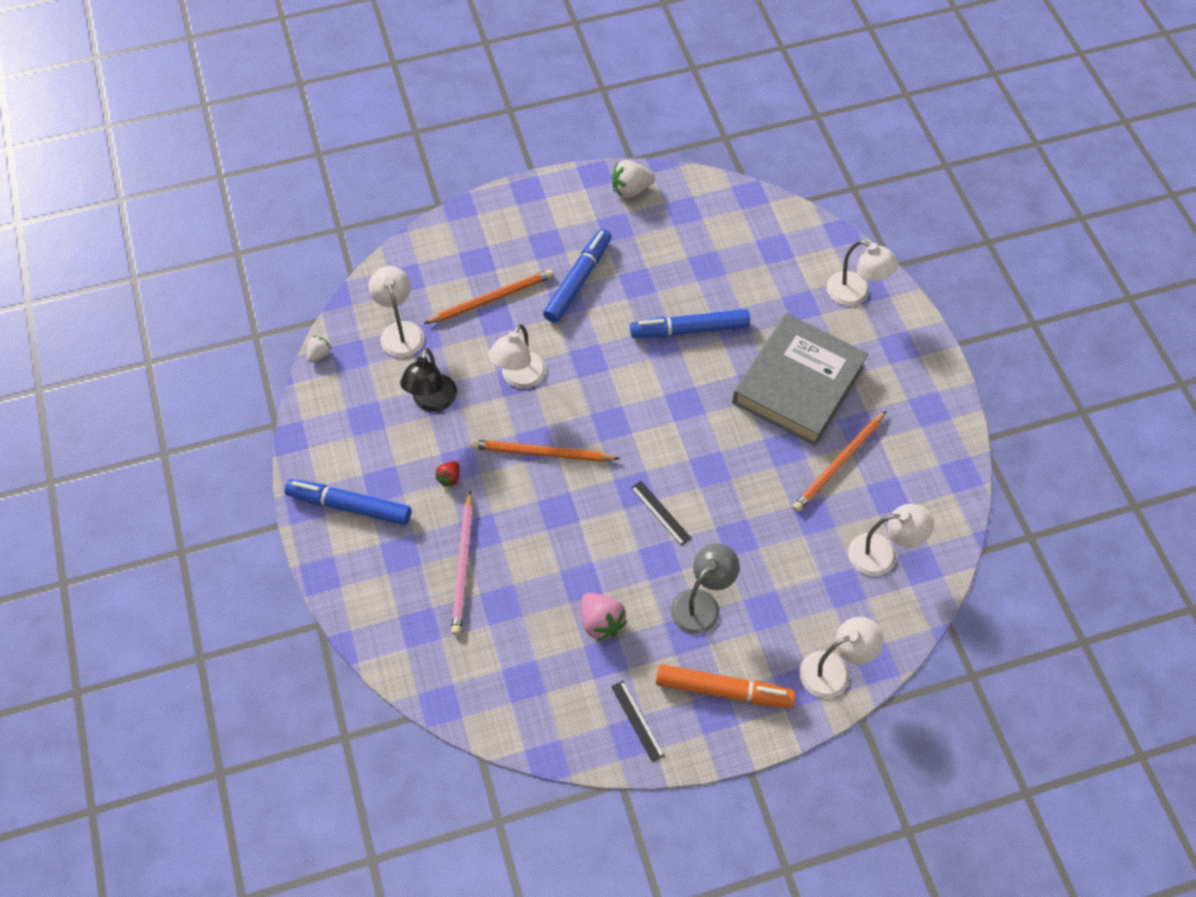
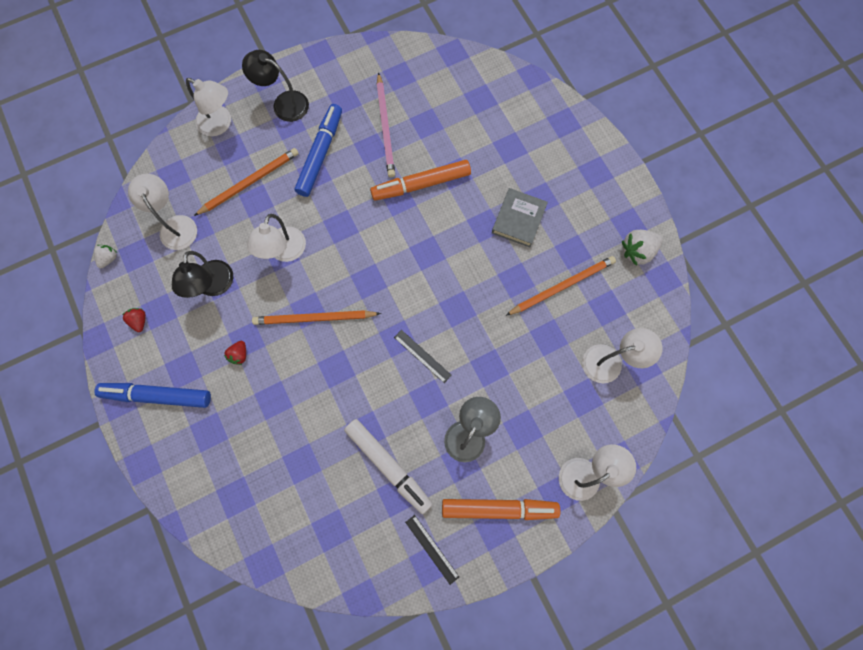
camera: 10 degrees left, 15 degrees up
(342, 425) = (139, 321): none -> red strawberry
(463, 565) = (263, 433): pink pencil -> pink pencil (385, 127)
(545, 221) = (284, 103): none -> black lamp
(601, 622) = (388, 465): pink strawberry -> white marker
(631, 190) = (352, 63): white strawberry -> white strawberry (637, 251)
(690, 330) = (421, 184): blue marker -> orange marker
(798, 384) = (518, 219): grey book -> grey book, size x0.52
(838, 464) = (562, 286): orange pencil -> orange pencil turned 150 degrees counterclockwise
(855, 294) = (553, 129): white lamp -> white lamp (220, 124)

